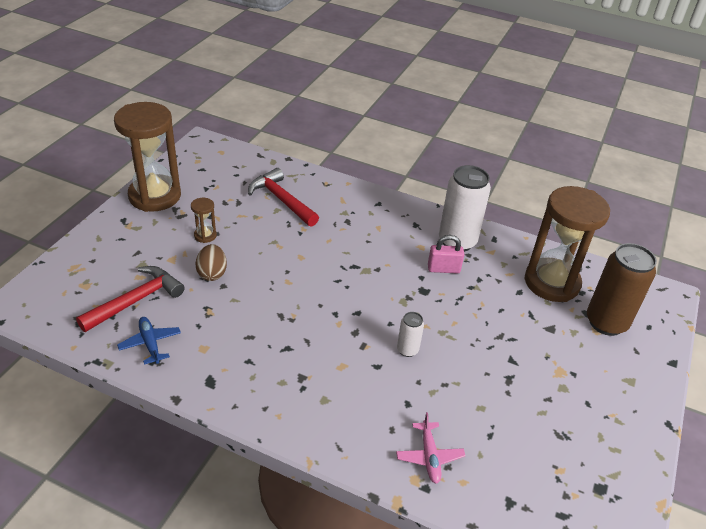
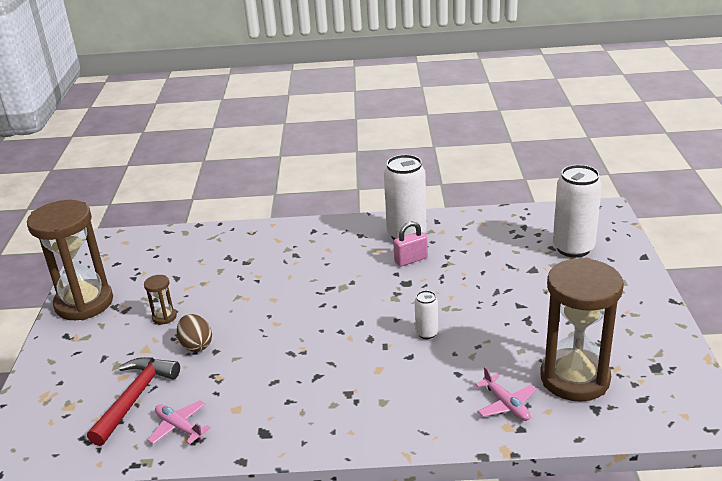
camera: 20 degrees left, 10 degrees down
(150, 343) = (179, 427): blue plane -> pink plane
(282, 200) = (219, 260): red hammer -> none
(551, 282) = (508, 236): brown hourglass -> brown hourglass (574, 378)
(606, 322) = (573, 248): brown can -> white can

